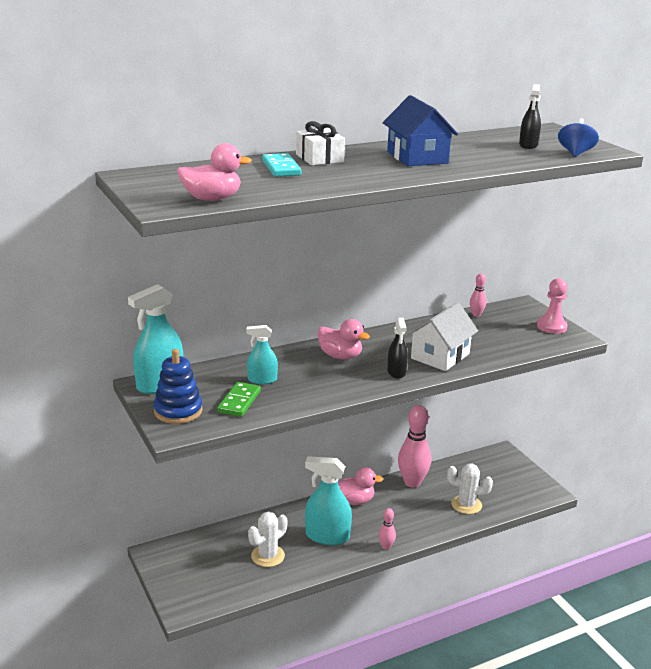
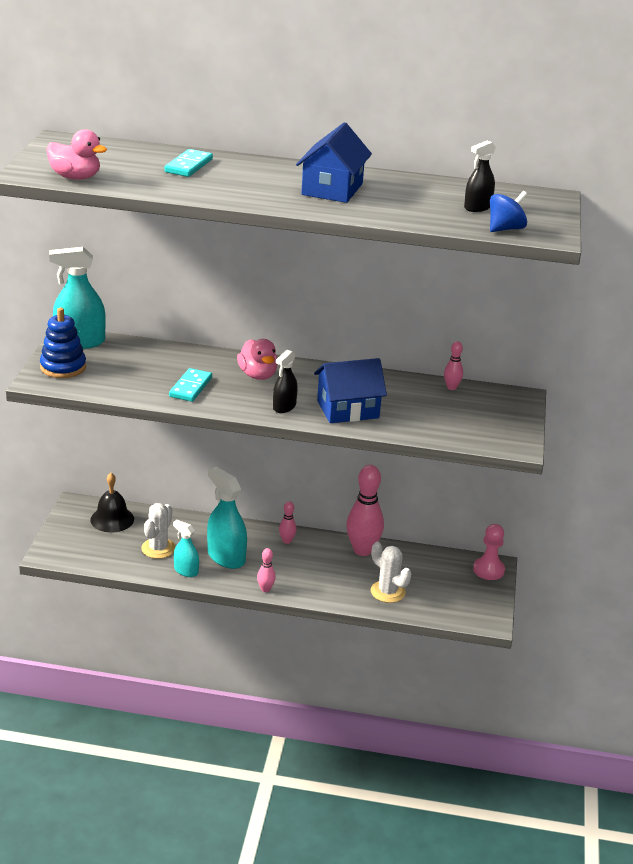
camera: 35 degrees right, 5 degrees up
(200, 550) = (112, 519): none -> black bell
(239, 401) = (118, 378): green domino -> none
(262, 380) = (162, 369): turquoise spray bottle -> turquoise spray bottle (186, 571)
(268, 556) = (158, 548): white cactus -> white cactus turned 60 degrees counterclockwise
(307, 385) = (191, 387): none -> turquoise domino
(319, 158) = (242, 166): white gift -> none
(354, 501) = (287, 541): pink duck -> pink bowling pin
(440, 356) = (348, 409): white house -> blue house
(551, 326) = (510, 427): pink pawn -> pink pawn (488, 570)

